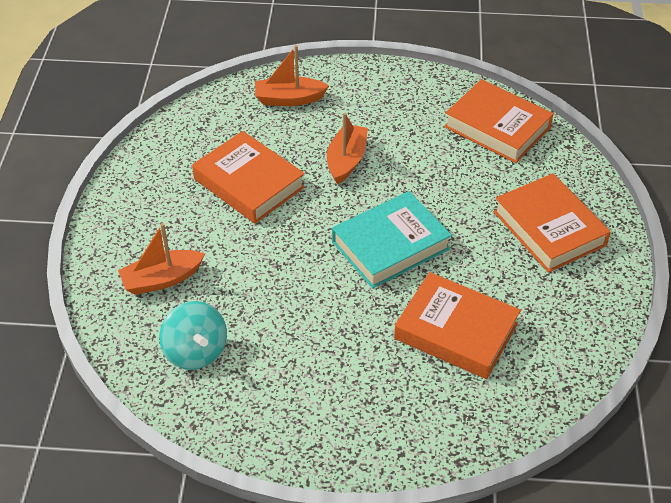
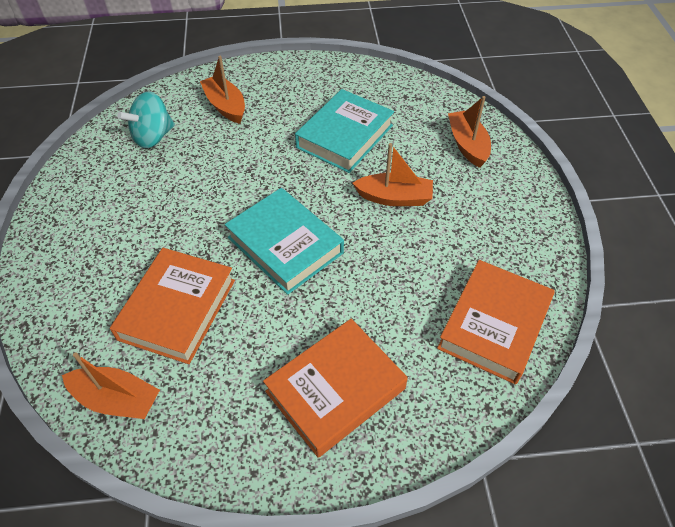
camera: 80 degrees right, 5 degrees up
(249, 183) = (345, 136): orange book -> turquoise book
(550, 377) = (117, 399): none -> orange boat

